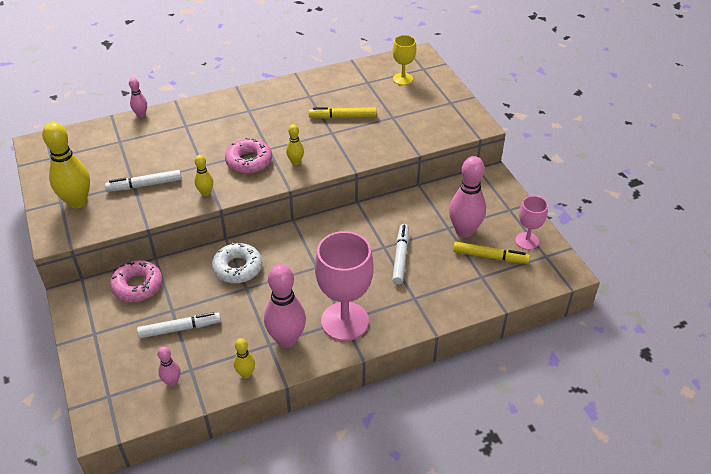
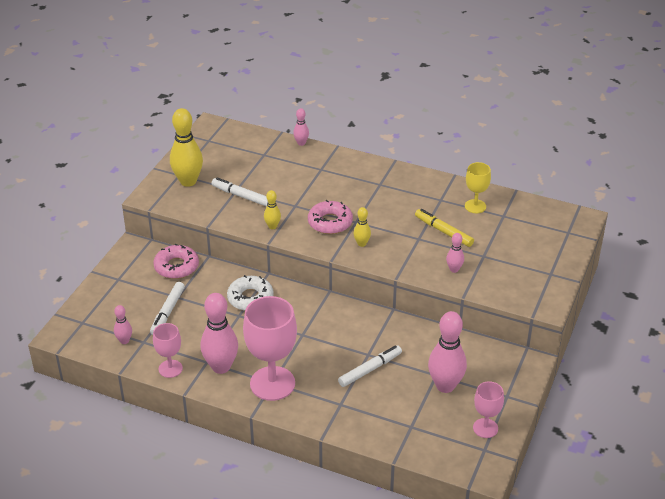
camera: 45 degrees right, 5 degrees down
(180, 329) = (167, 312): white marker -> white marker turned 75 degrees clockwise
(246, 374) = (170, 369): yellow bowling pin -> pink goblet
(386, 139) = (454, 269): none -> pink bowling pin
(403, 79) = (537, 230): yellow goblet -> yellow goblet (475, 206)
(490, 257) = (438, 418): yellow marker -> none

